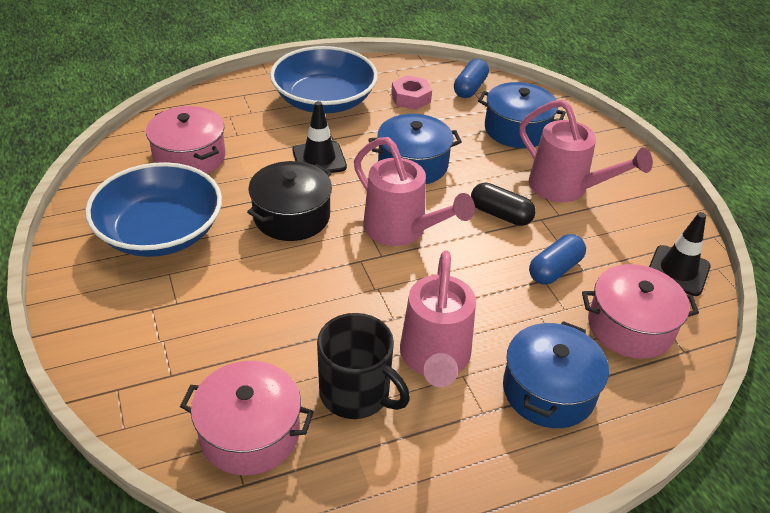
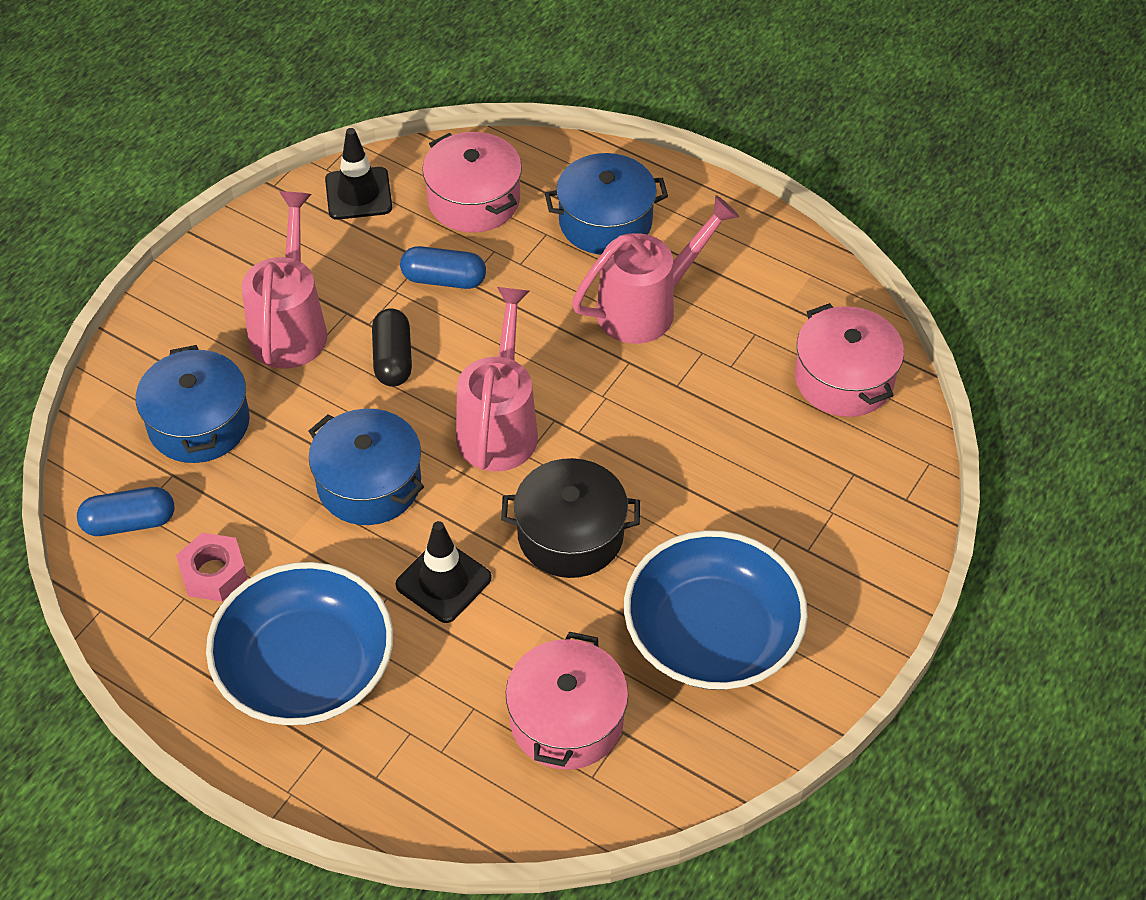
camera: 125 degrees left, 10 degrees up
(356, 393) = (736, 337): black mug -> none

